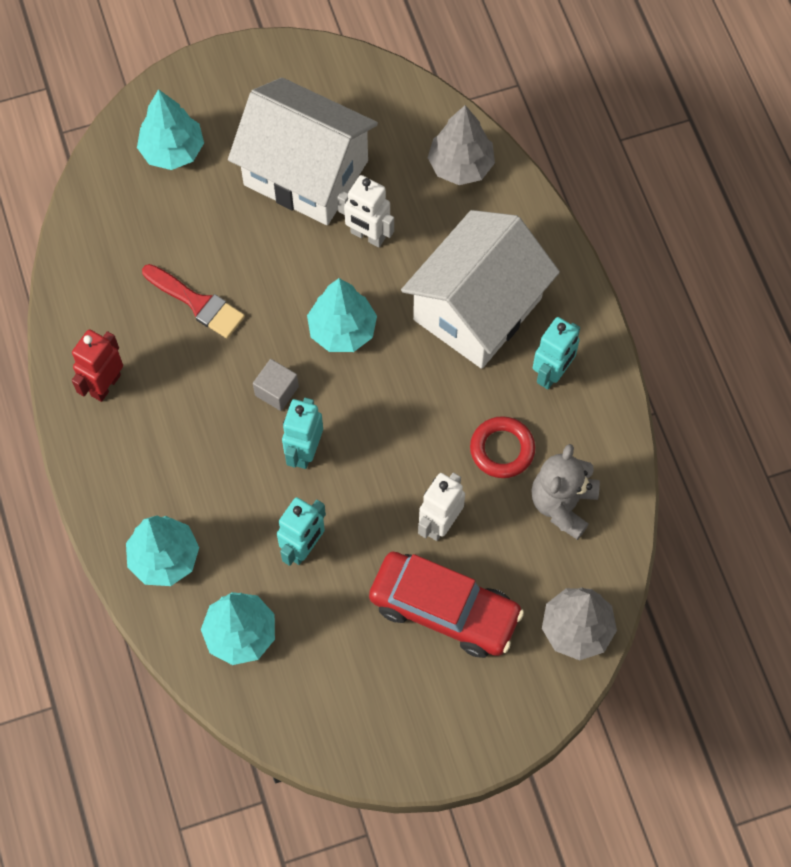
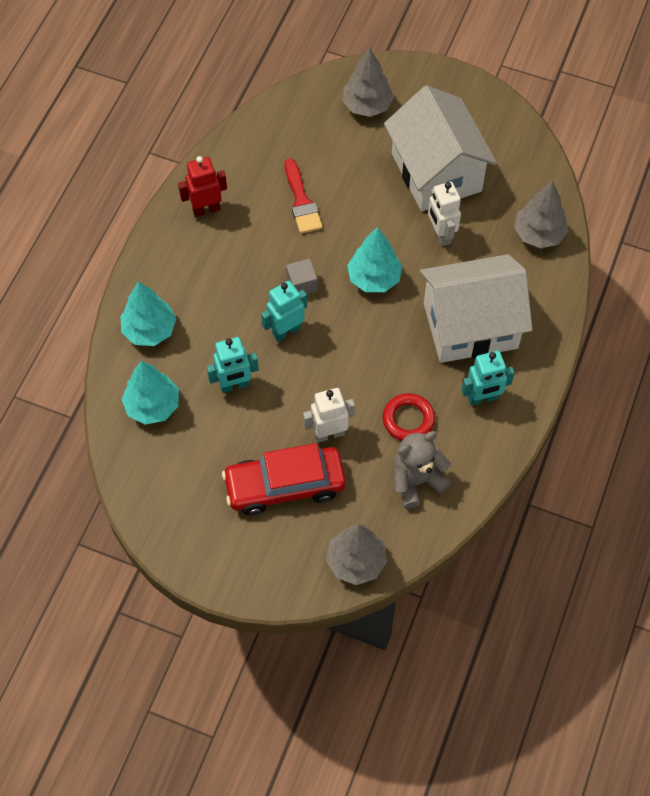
camera: 40 degrees right, 5 degrees down
(172, 150) = (367, 105): turquoise tree -> grey tree
(444, 609) = (285, 486): red car -> red car turned 105 degrees clockwise

